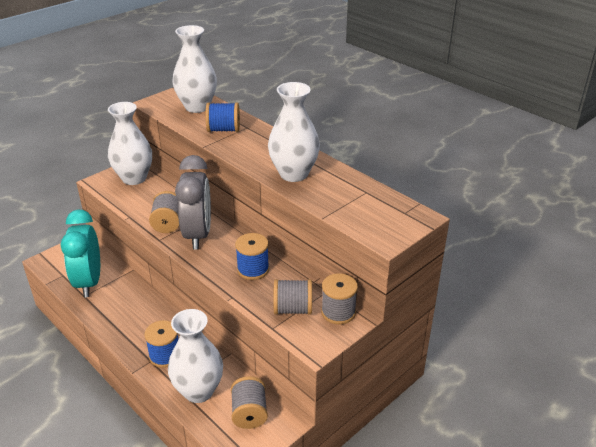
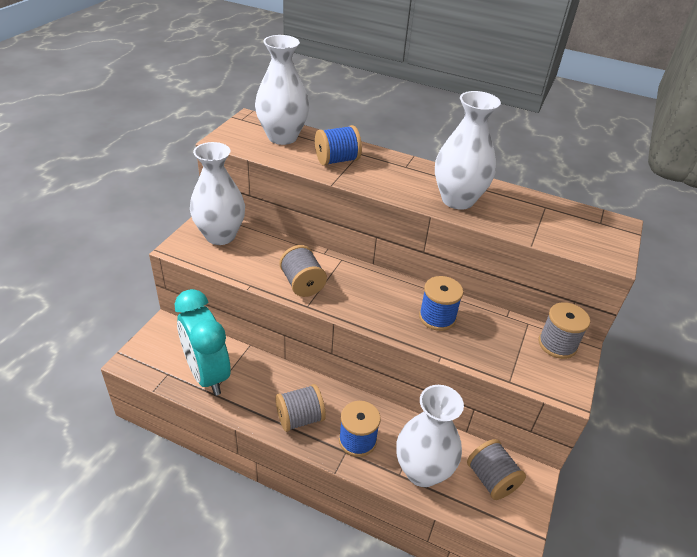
camera: 25 degrees left, 5 degrees up
(198, 235) = (347, 290): grey clock -> none
(293, 309) = (512, 353): grey spool -> grey spool (300, 418)

